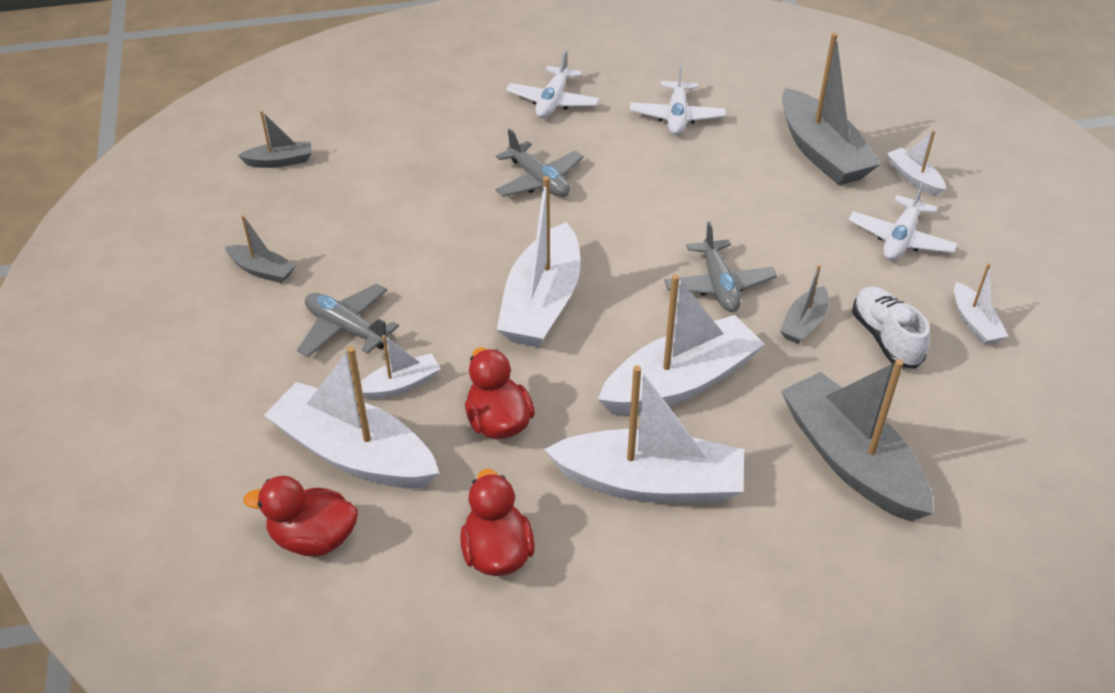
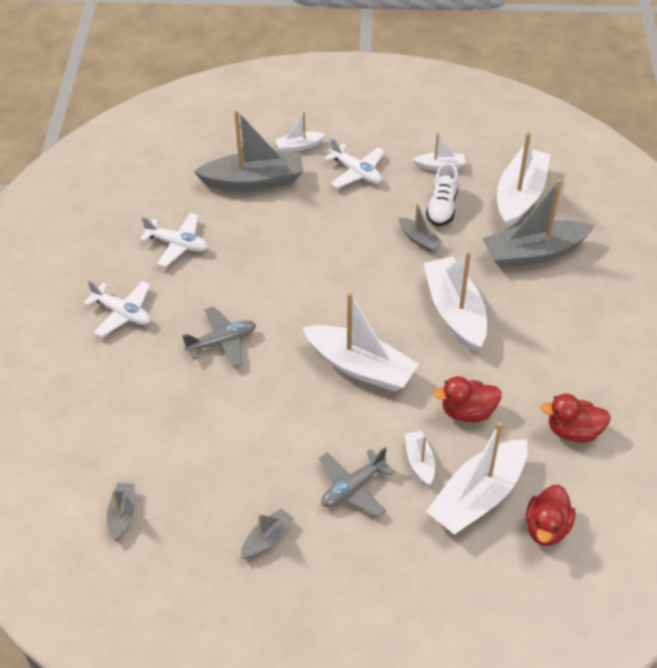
camera: 75 degrees left, 5 degrees up
(650, 483) = (533, 346): white boat -> white boat (520, 196)
(718, 285) = (372, 270): grey plane -> none
(885, 338) = (442, 207): white shoe -> white shoe turned 75 degrees counterclockwise

